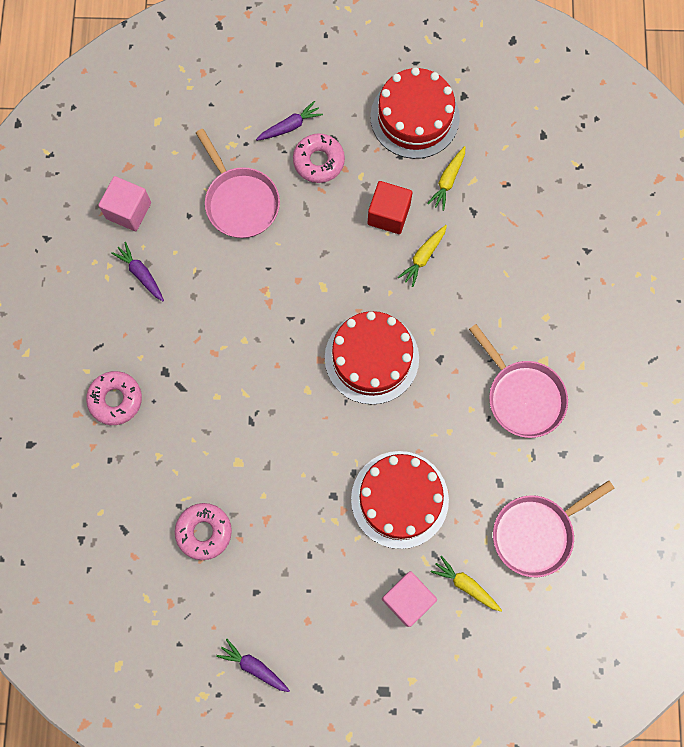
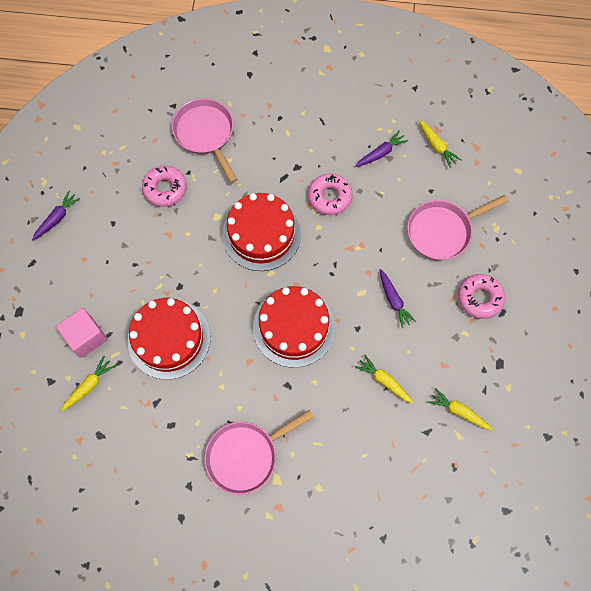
camera: 95 degrees right, 5 degrees down
(115, 399) = (278, 132): pink donut -> pink donut (329, 197)
(128, 211) = (436, 146): pink cube -> yellow carrot
(290, 126) = (514, 276): purple carrot -> purple carrot (393, 300)
(388, 214) = (426, 354): red cube -> none
(414, 117) = (524, 387): red cake -> red cake (261, 234)
(536, 533) = (122, 452): pink pan -> pink pan (206, 134)

